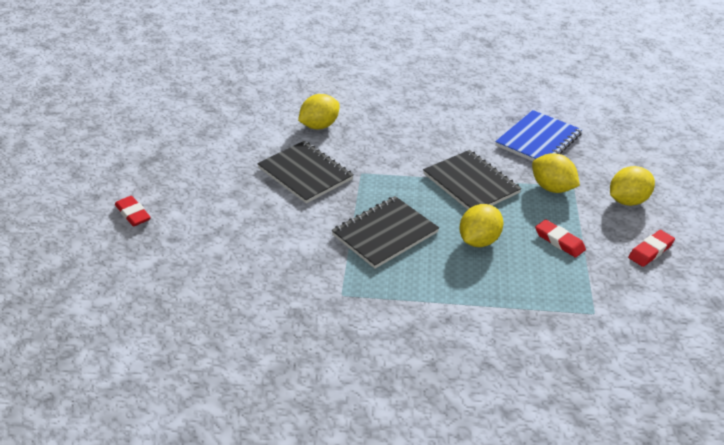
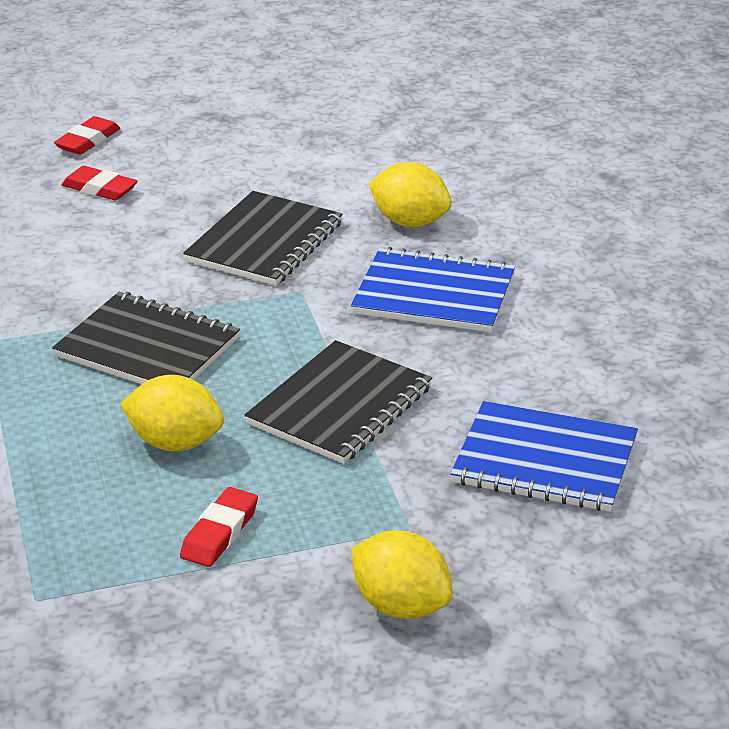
camera: 70 degrees right, 5 degrees down
(390, 135) = (434, 294): none -> blue notebook
(552, 188) = (384, 502): yellow lemon -> none
(650, 251) = (247, 653): red eraser -> red eraser (100, 189)

